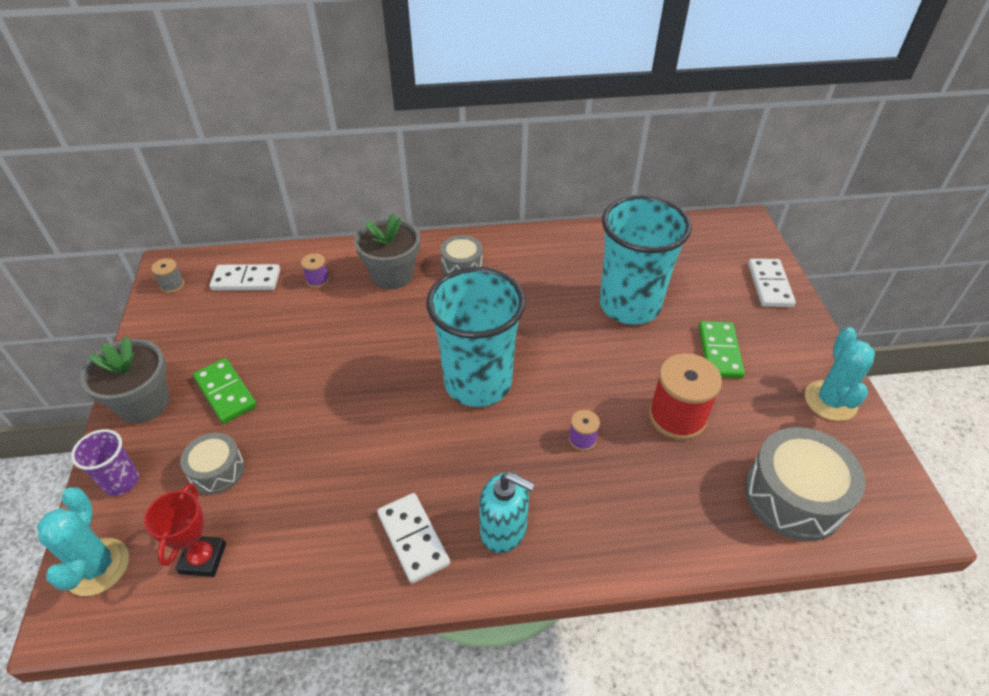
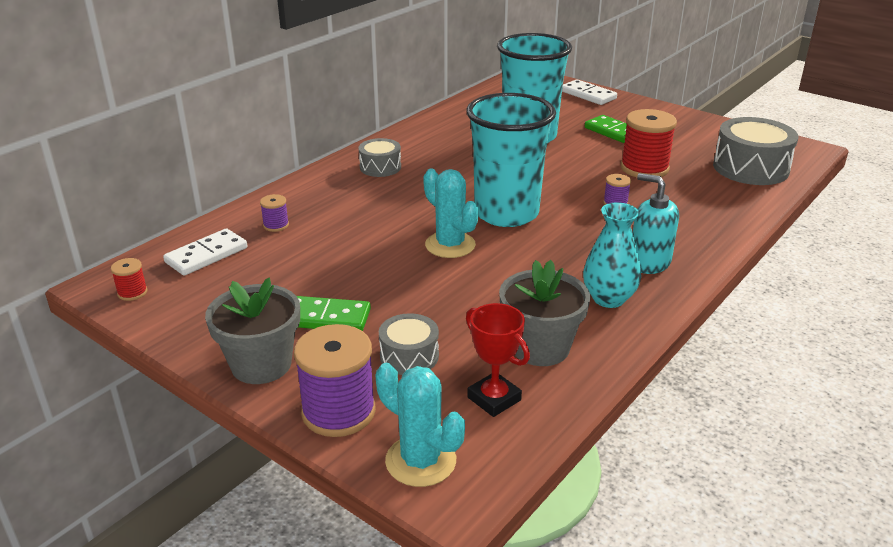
camera: 45 degrees left, 15 degrees down
(121, 481) = (338, 412): purple cup -> purple spool
(172, 285) = (132, 292): grey spool -> red spool
(392, 275) = (335, 195): grey flower pot -> grey flower pot (540, 348)
(413, 539) = (608, 298): white domino -> turquoise vase
(504, 530) = (649, 262): turquoise soap dispenser -> turquoise soap dispenser turned 120 degrees counterclockwise
(830, 401) = (700, 126): turquoise cactus -> turquoise cactus (450, 245)

